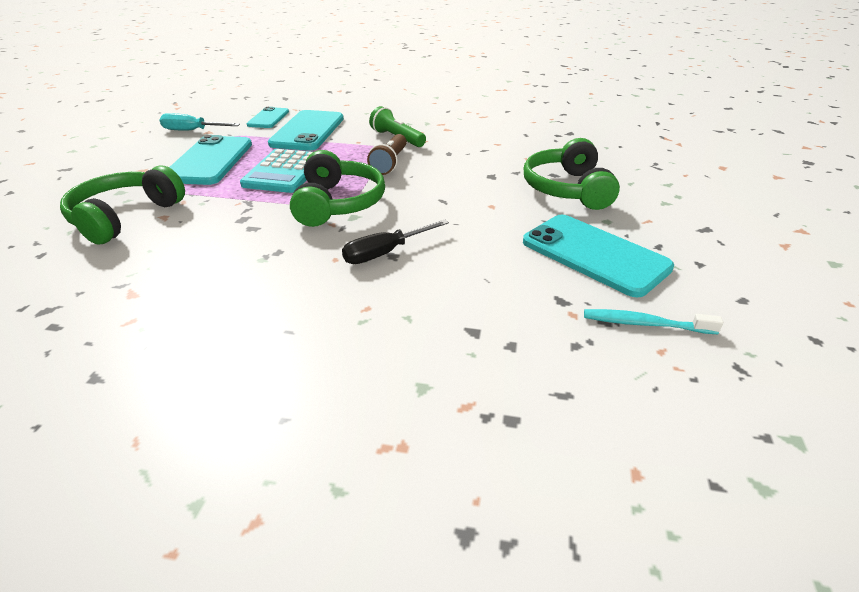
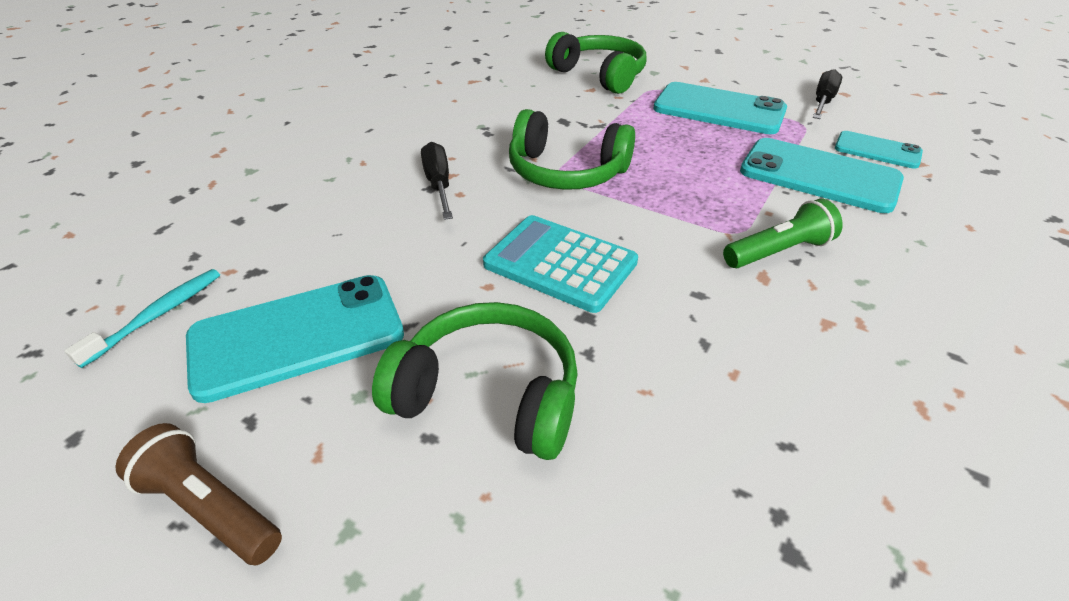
camera: 110 degrees right, 5 degrees up
(192, 131) = (822, 101): turquoise screwdriver -> black screwdriver
(284, 172) = (670, 148): turquoise calculator -> turquoise calculator (560, 264)
(390, 163) = (673, 226): brown flashlight -> brown flashlight (209, 507)

